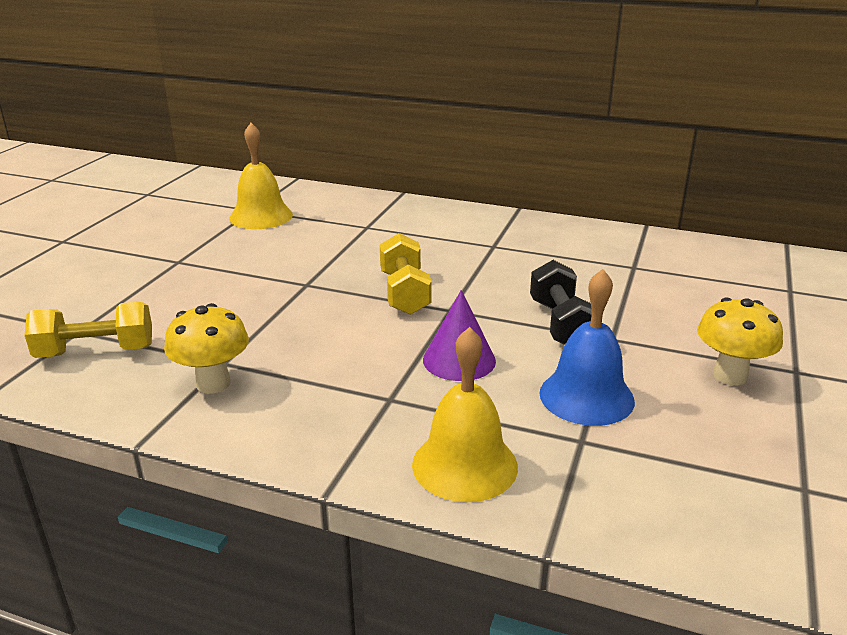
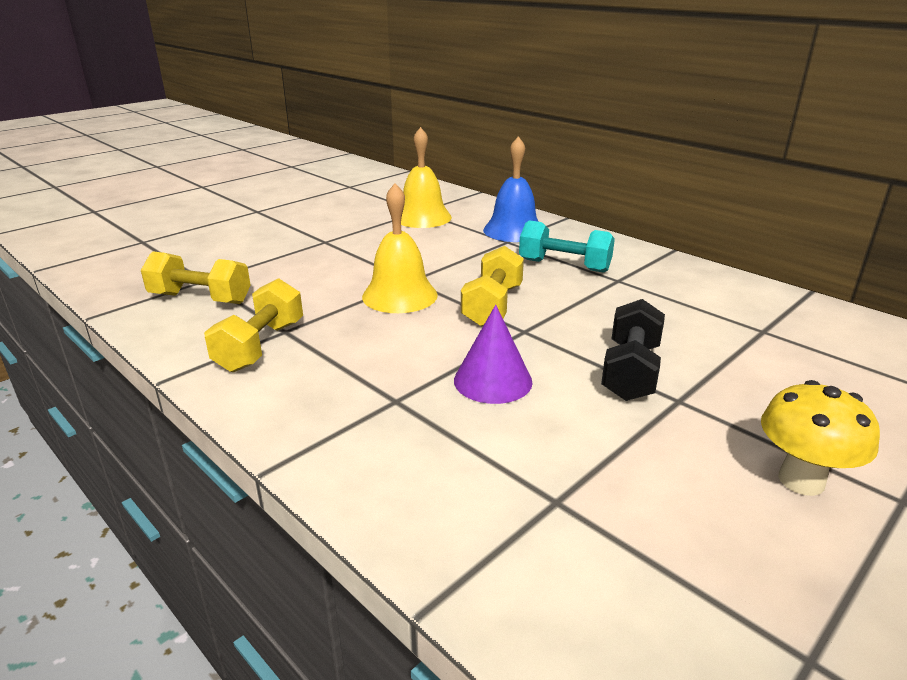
camera: 25 degrees right, 0 degrees up
(213, 383) = (260, 346): yellow mushroom -> yellow dumbbell
(438, 241) = (564, 266): none -> turquoise dumbbell
(464, 465) = (411, 487): yellow bell -> yellow bell (399, 295)
(586, 396) = (599, 454): blue bell -> blue bell (513, 230)

